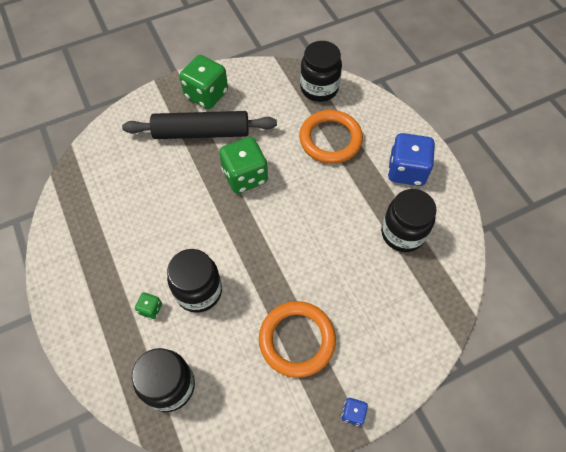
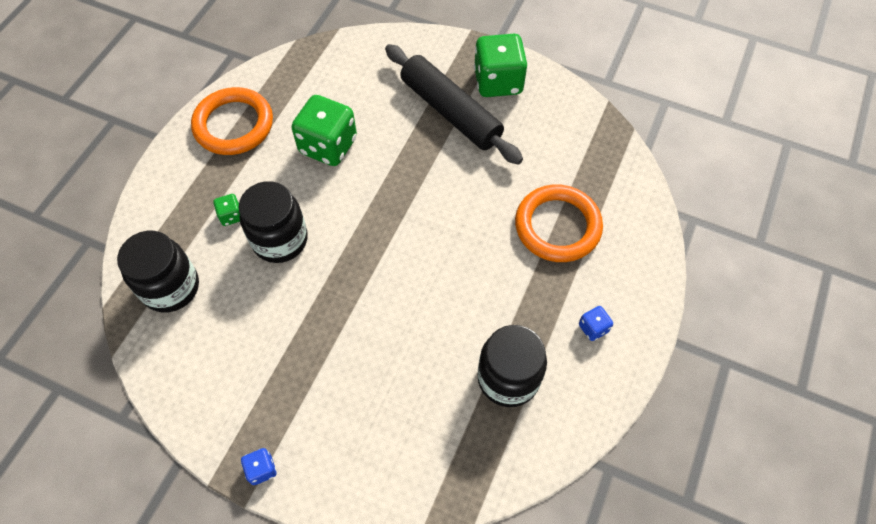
camera: 50 degrees right, 0 degrees up
(245, 176) = (437, 184): green dice -> green dice (328, 146)
(297, 340) = (298, 361): orange ring -> orange ring (233, 125)
(319, 88) = (612, 169): black jar -> none
(406, 171) = (593, 328): blue dice -> blue dice, size x0.45

